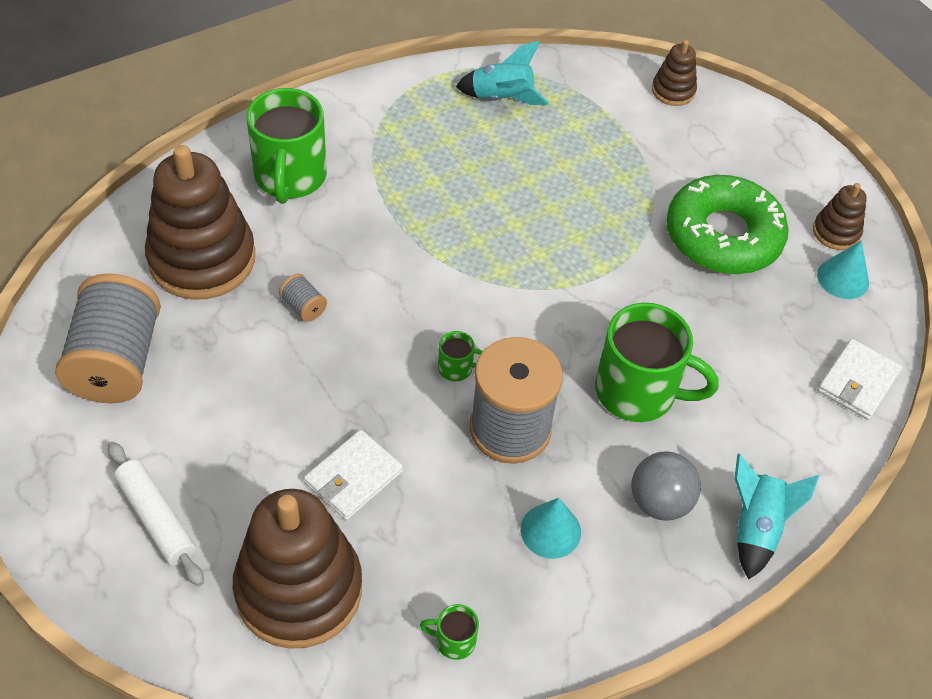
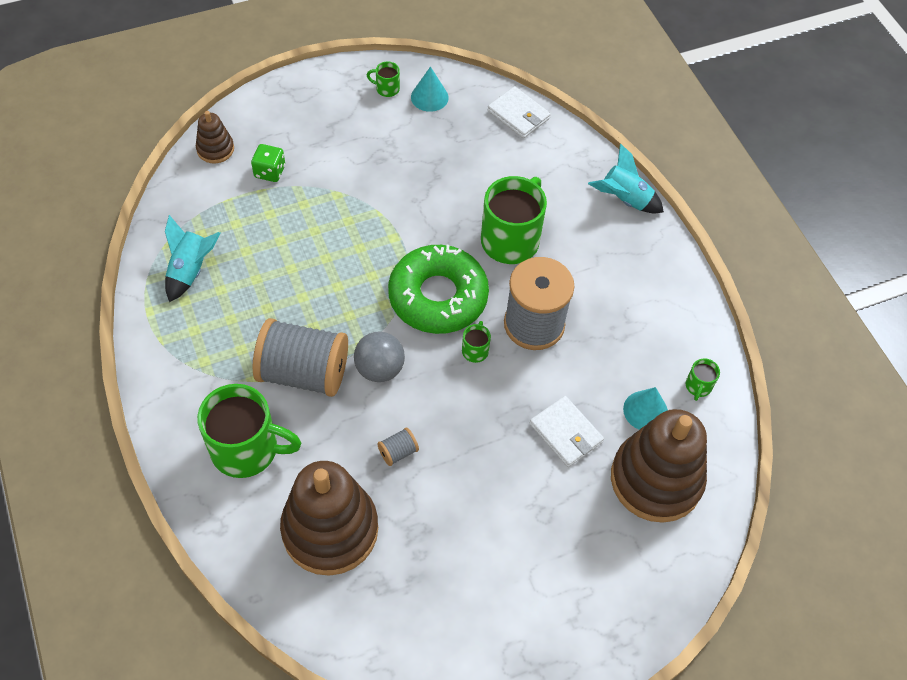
camera: 80 degrees left, 5 degrees up
(116, 361) = (434, 605): grey spool -> grey spool (303, 372)
(156, 518) = (590, 576): white rolling pin -> none
(550, 530) = (619, 315): turquoise cone -> turquoise cone (645, 410)
(659, 141) = (270, 172): none -> green dice
(659, 502) = (602, 247): grey ball -> grey ball (379, 369)
(723, 236) = (377, 155): green donut -> green donut (438, 296)
(836, 232) = (386, 89): brown stacking toy -> green mug

